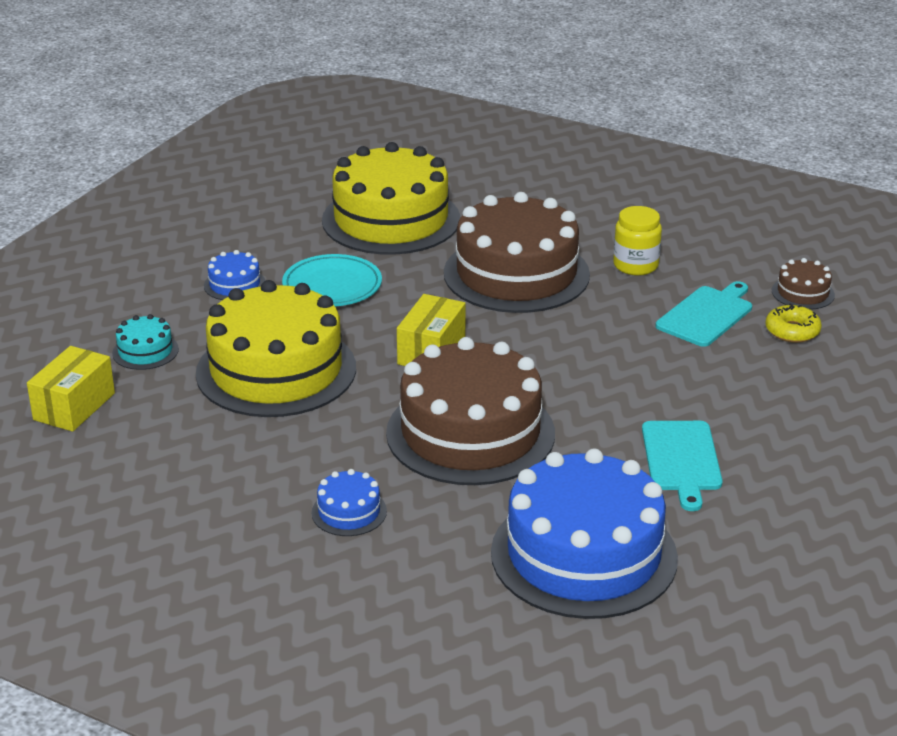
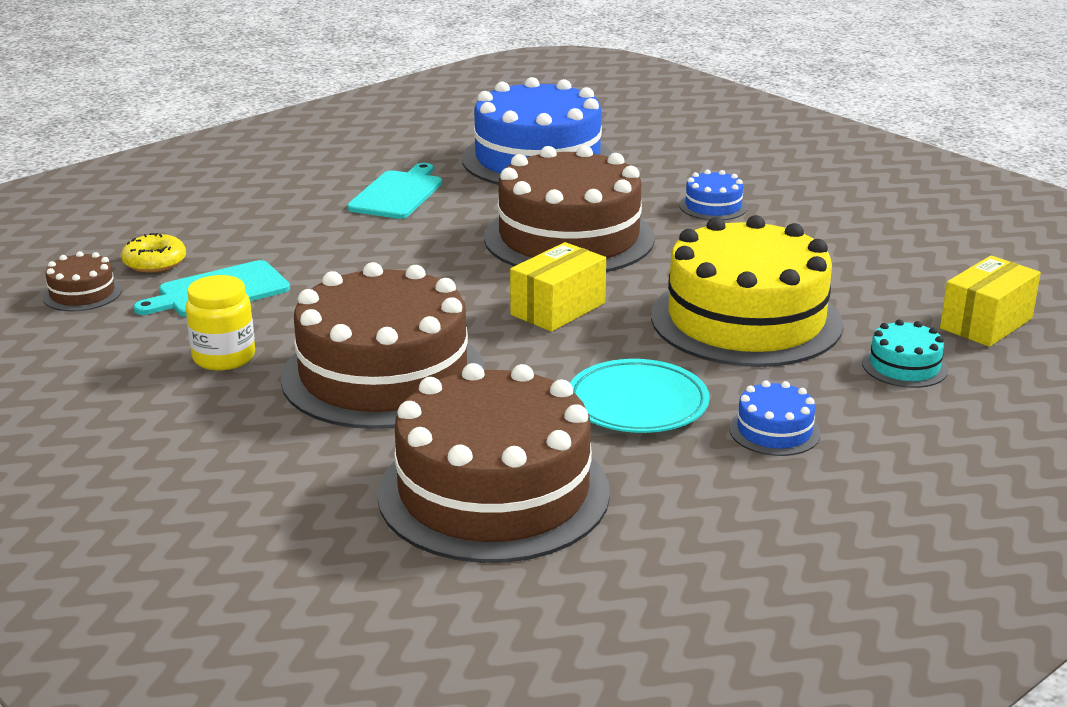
camera: 160 degrees left, 5 degrees down
(391, 219) = (493, 492): yellow cake -> brown cake

